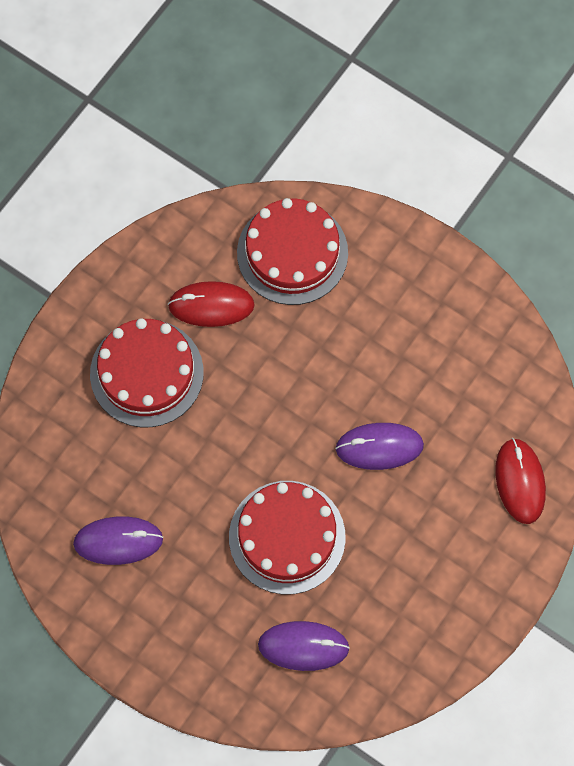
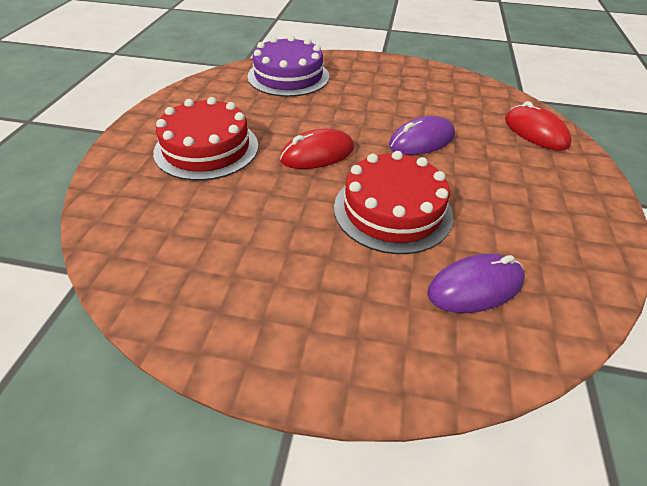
camera: 25 degrees left, 25 degrees down
(118, 541) = (227, 263): purple mouse -> none
(211, 305) = (243, 107): red mouse -> red mouse (317, 154)
(292, 253) = (288, 76): red cake -> purple cake

